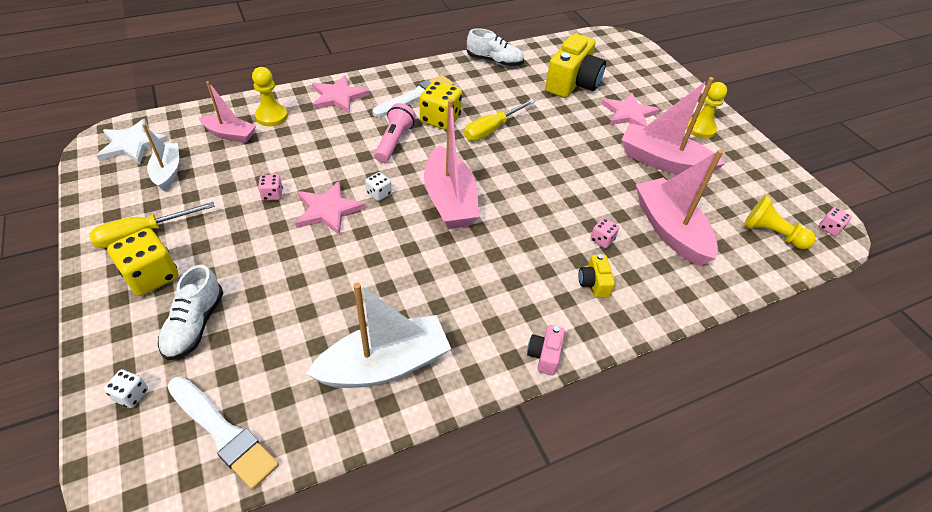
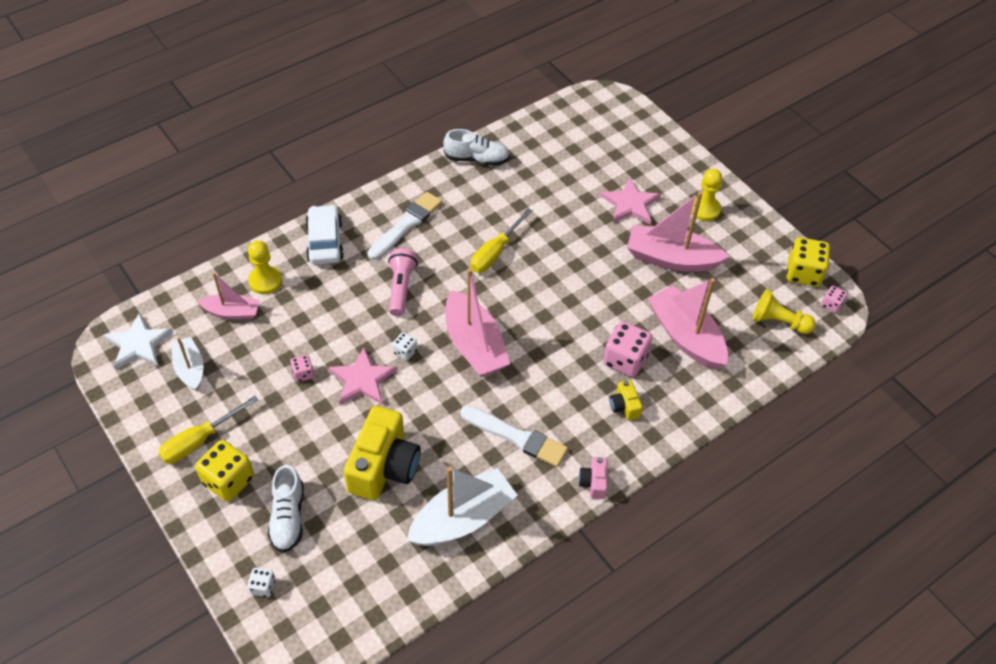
camera: 10 degrees left, 5 degrees up
(222, 432) = (350, 600): white brush -> white brush (516, 437)
(338, 97) = (325, 241): pink star -> white car
(440, 119) = (440, 250): yellow dice -> yellow dice (803, 273)
(572, 83) = (566, 174): yellow camera -> yellow camera (384, 467)
(602, 240) = (625, 360): pink dice -> pink dice, size x1.97

